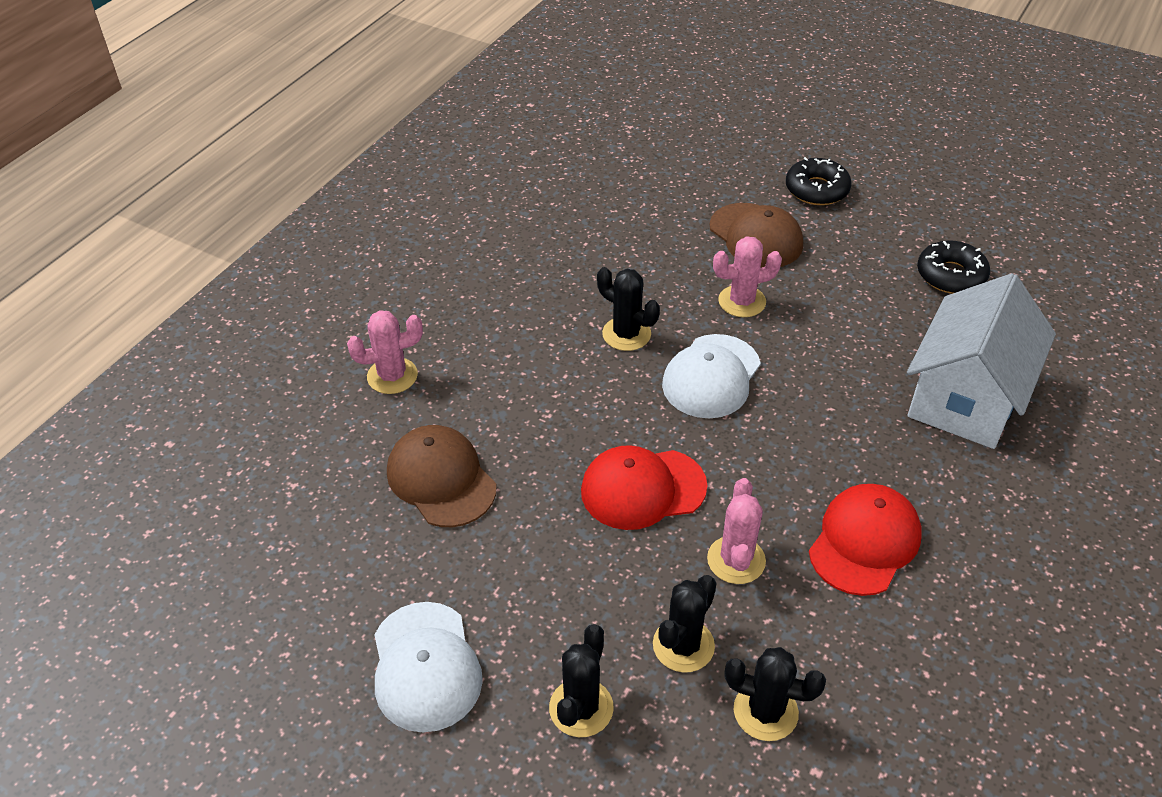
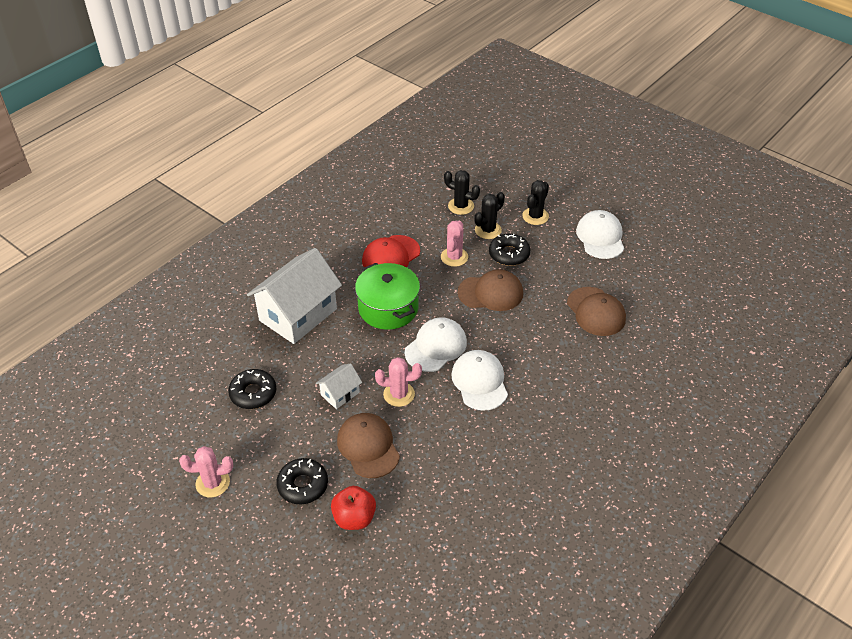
camera: 170 degrees left, 0 degrees up
(392, 376) = (628, 374): pink cactus -> pink cactus (212, 483)
(624, 585) = (509, 254): none -> black donut
(626, 334) = (480, 382): black cactus -> white cap
(643, 489) = (490, 293): red cap -> brown cap
(738, 169) = (354, 518): none -> red apple
(818, 431) = (388, 308): none -> green pot
(827, 291) = (340, 394): none -> white house

